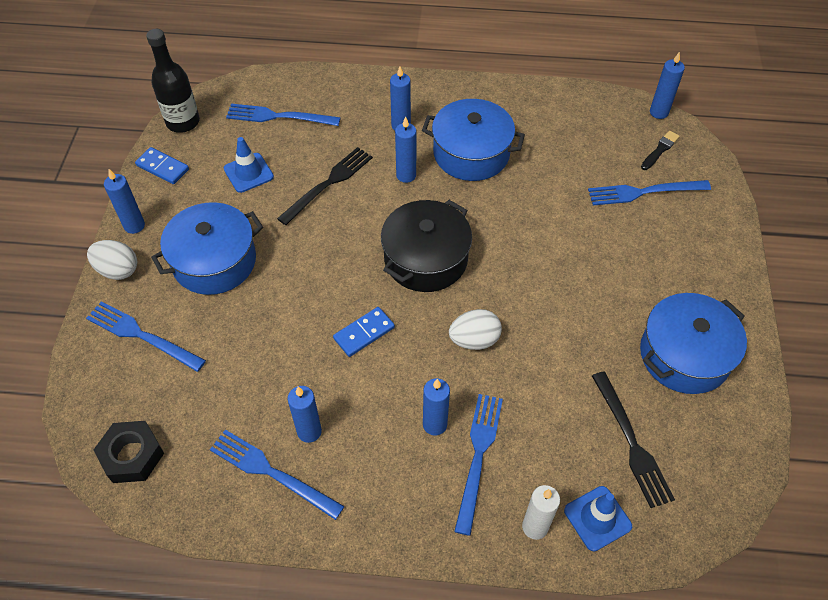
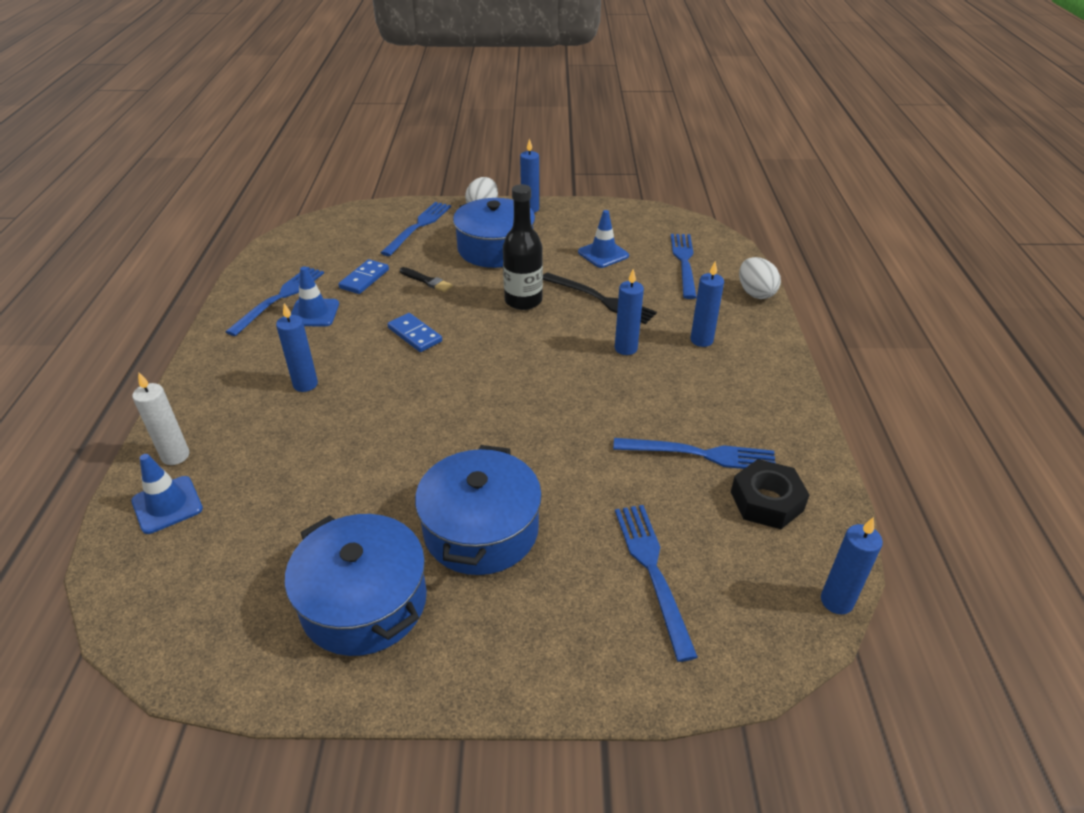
camera: 85 degrees right, 15 degrees down
(132, 455) = (311, 237): black nut -> black nut (766, 501)
(163, 167) = (598, 213): blue domino -> blue domino (364, 279)
(183, 122) = (656, 215): black bottle -> black bottle (523, 301)
(309, 431) = (314, 313): blue candle -> blue traffic cone
(426, 259) = (508, 368): black pot -> none
(471, 153) = (675, 396): blue pot -> blue pot (481, 530)
(474, 340) = (402, 407): white egg -> white egg (755, 293)
(478, 456) = (264, 414): blue fork -> blue fork (701, 454)
(631, 443) = (249, 538): black fork -> none
(660, 150) = (749, 597): black brush -> black brush (427, 281)

